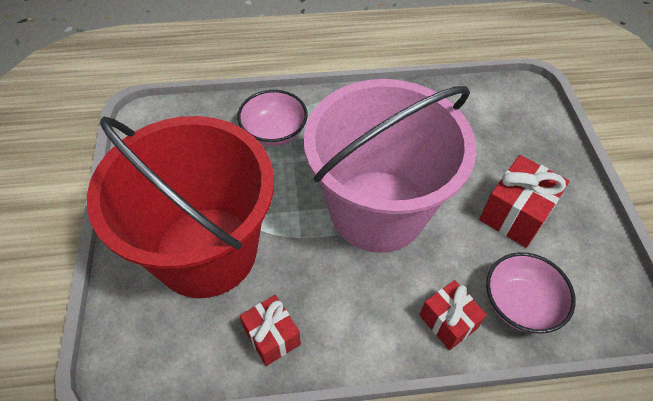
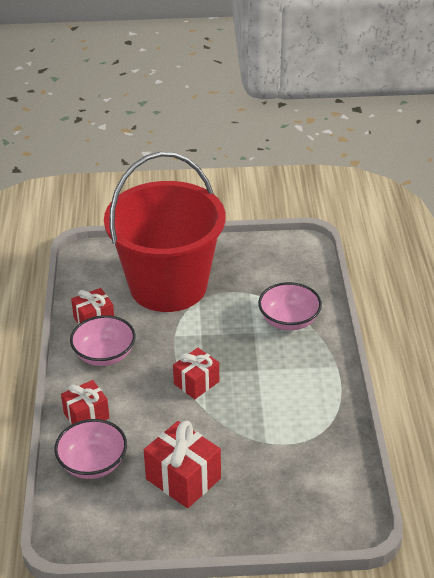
camera: 95 degrees right, 15 degrees down
(339, 314) = (104, 355): none -> pink bowl
(377, 210) = (196, 383): pink bucket -> red gift

